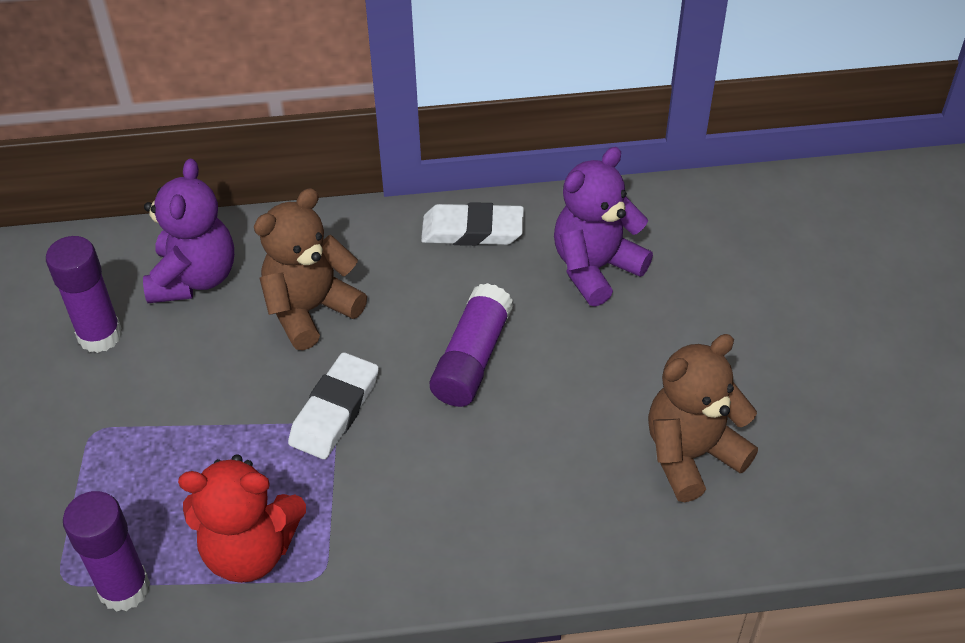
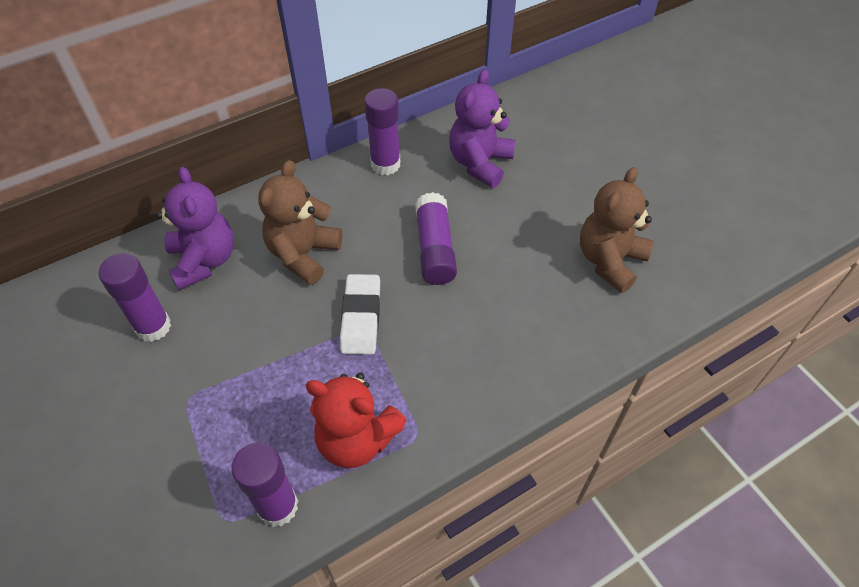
camera: 25 degrees left, 5 degrees up
(250, 550) = (356, 439): red teddy bear -> red teddy bear turned 45 degrees clockwise
(472, 230) = (385, 164): white eraser -> purple glue stick

